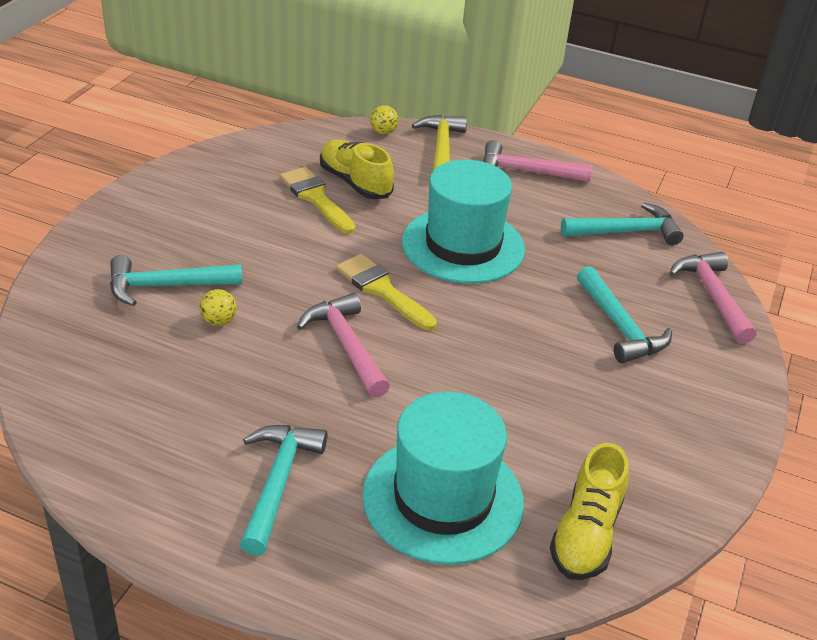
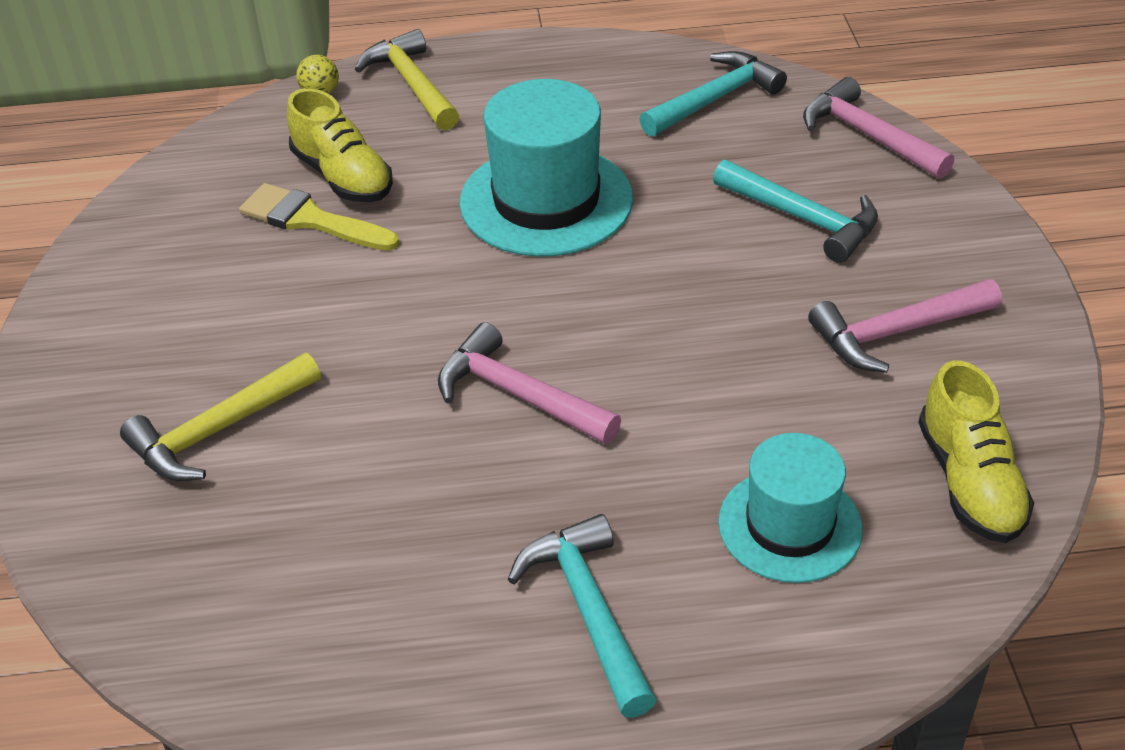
camera: 25 degrees left, 5 degrees up
(166, 286) = (219, 430): turquoise hammer -> yellow hammer
(219, 321) = (331, 443): yellow ball -> none
(355, 182) = (343, 177): yellow shoe -> yellow shoe turned 150 degrees counterclockwise
(382, 290) = (500, 303): yellow brush -> none
(443, 499) = (790, 525): turquoise hat -> turquoise hat, size x0.65
(527, 172) = (541, 72): pink hammer -> pink hammer (897, 332)

